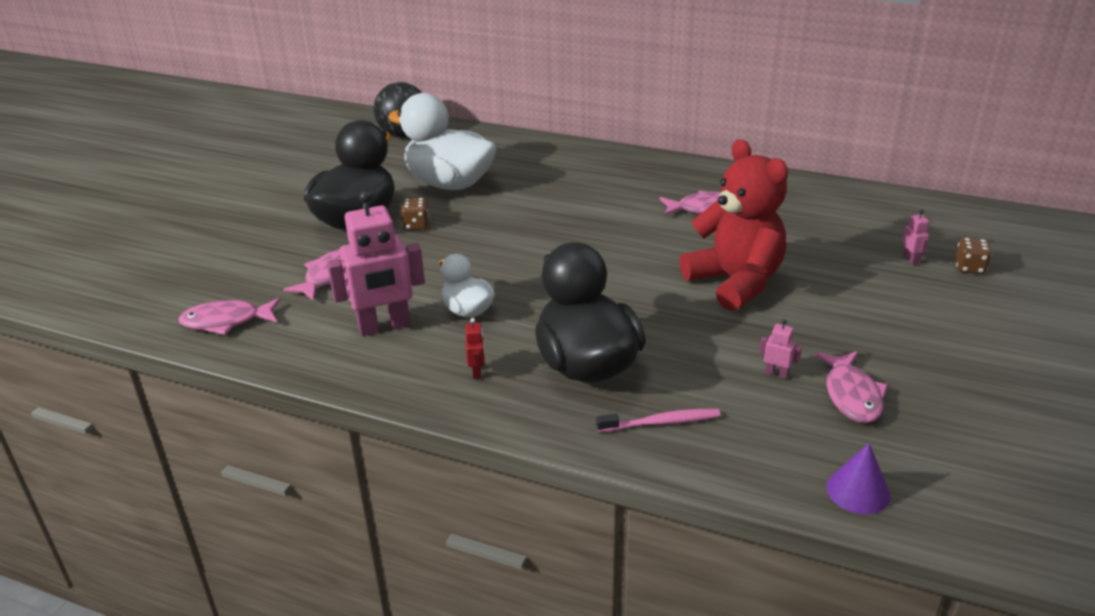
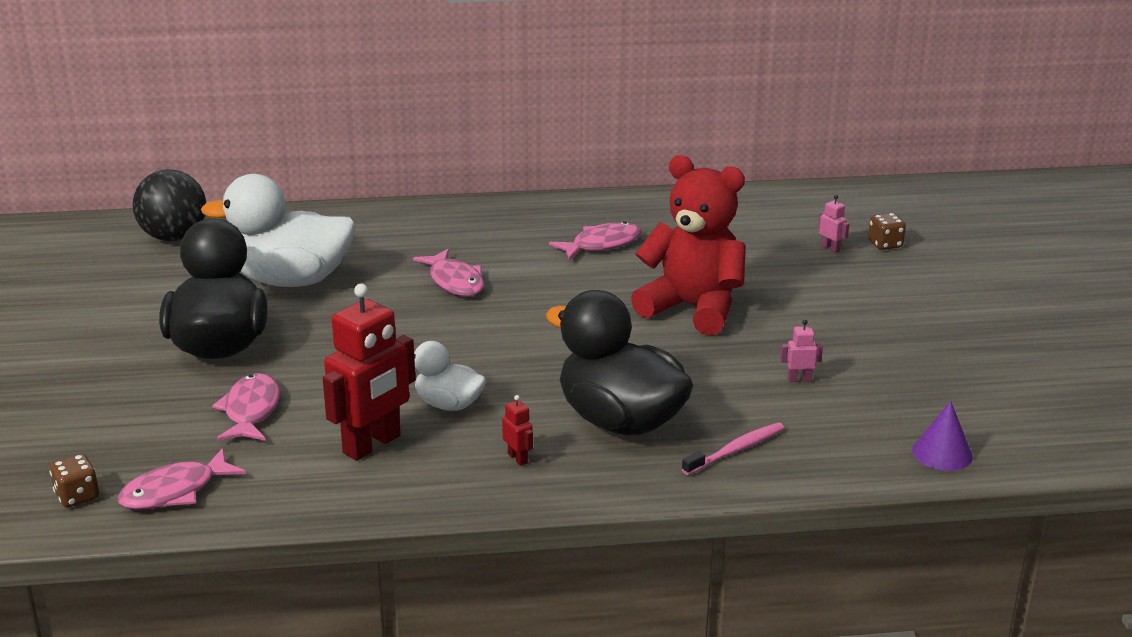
camera: 30 degrees left, 5 degrees down
(384, 327) = (372, 445): pink robot -> red robot
(416, 225) = (298, 334): brown dice -> brown dice (77, 496)
(852, 395) = (876, 379): pink fish -> pink fish (455, 281)

